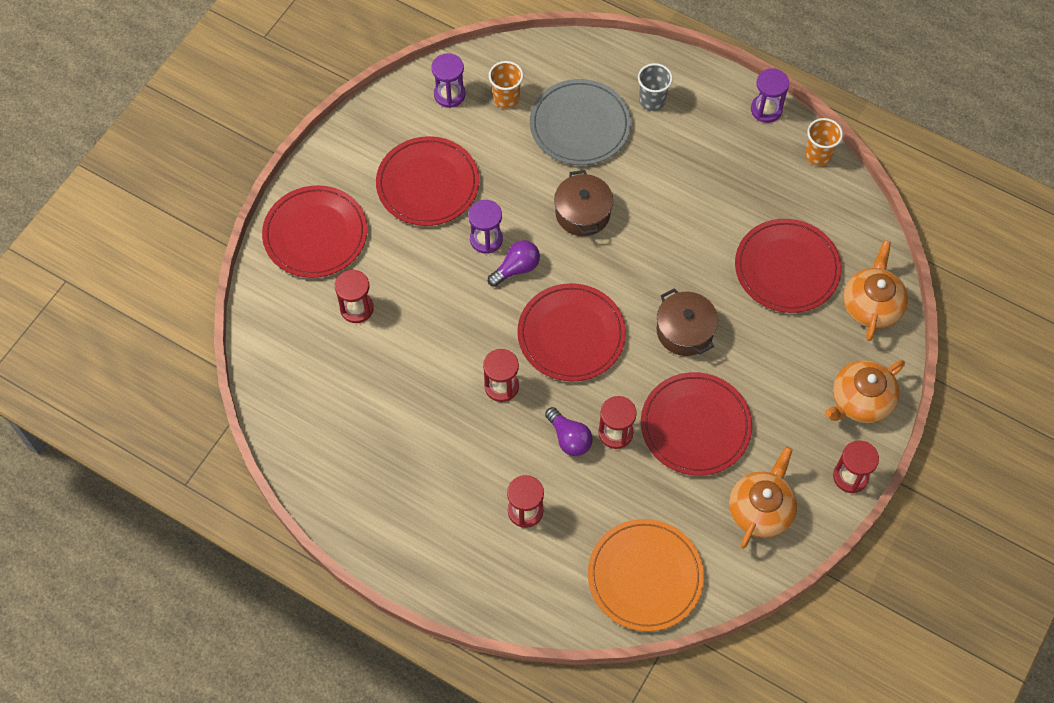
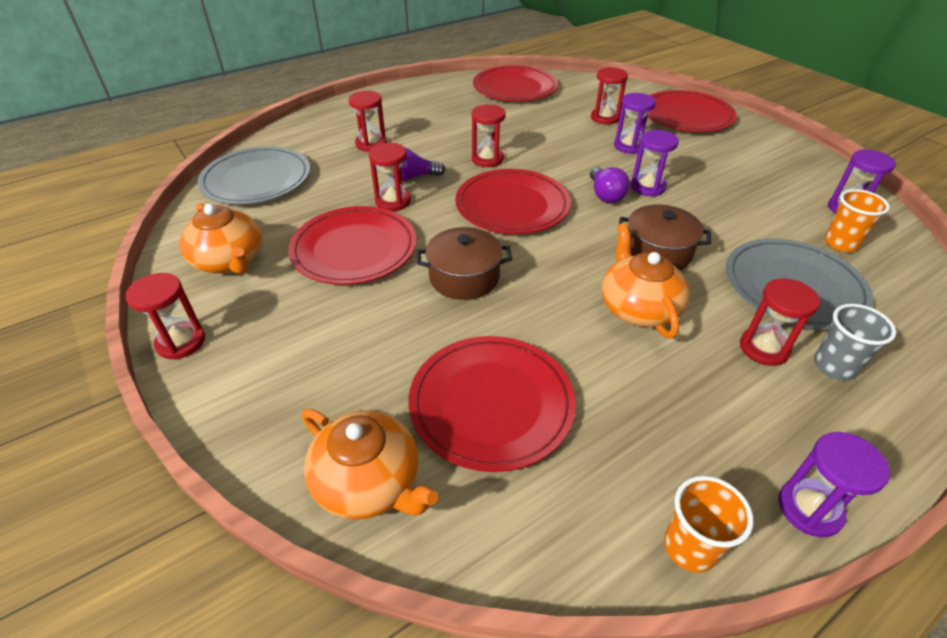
camera: 115 degrees right, 20 degrees down
(412, 271) = (629, 146): none -> purple hourglass
(428, 184) = (726, 172): red plate -> red plate (515, 88)
(645, 576) = (256, 179): orange plate -> grey plate
(656, 137) = (764, 348): none -> red hourglass
(860, 400) = (252, 396): orange teapot -> orange teapot (638, 308)

